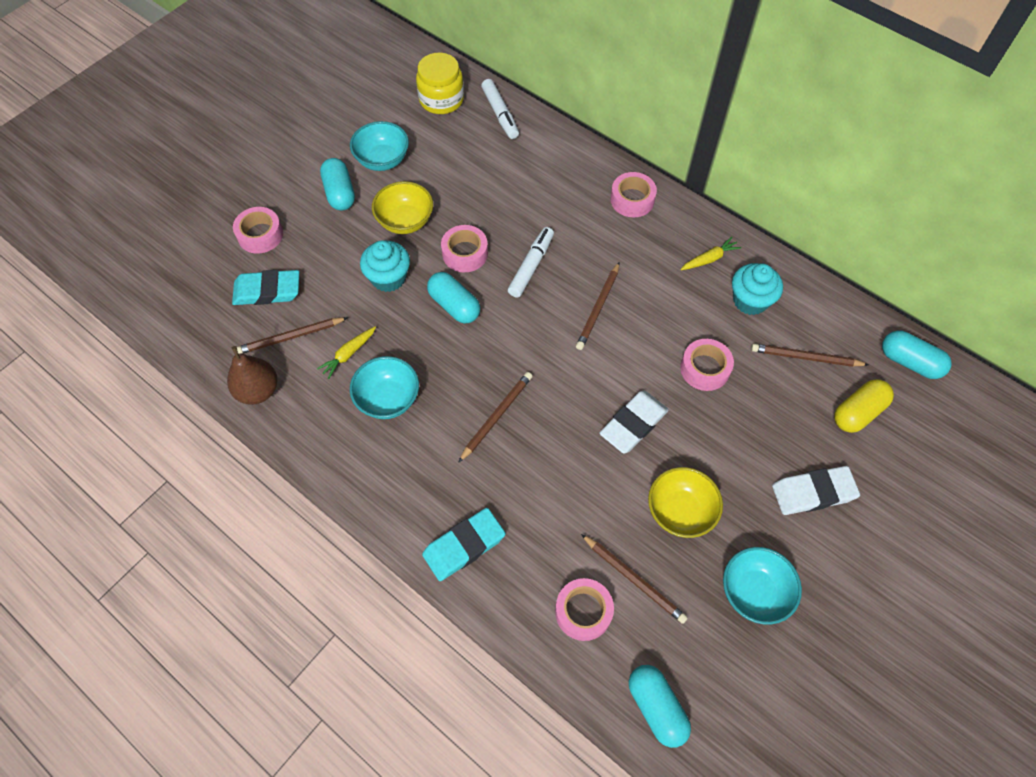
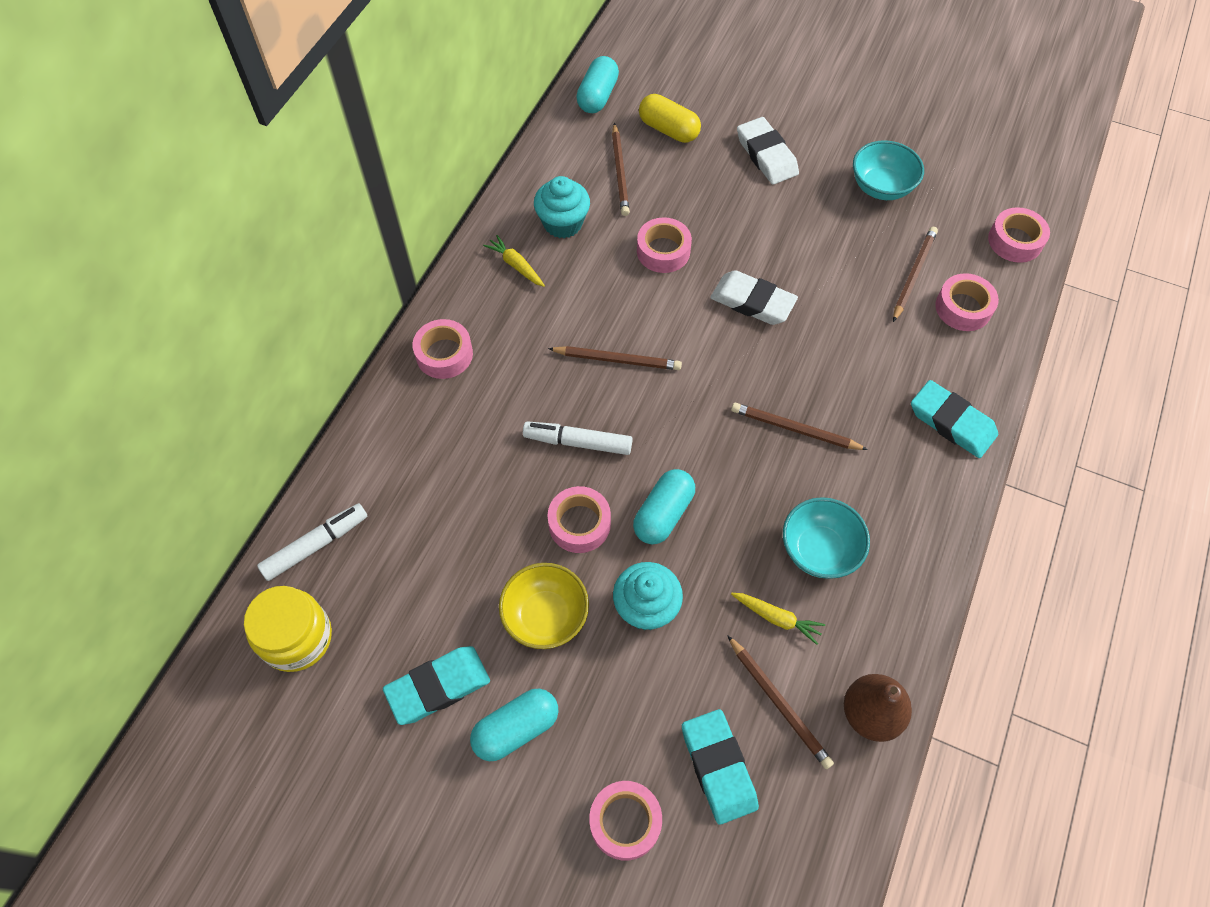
camera: 105 degrees left, 0 degrees up
(382, 160) = (438, 687): turquoise bowl -> turquoise eraser
(656, 707) = (1015, 241): turquoise capsule -> pink tape
(680, 511) = (830, 249): yellow bowl -> none

